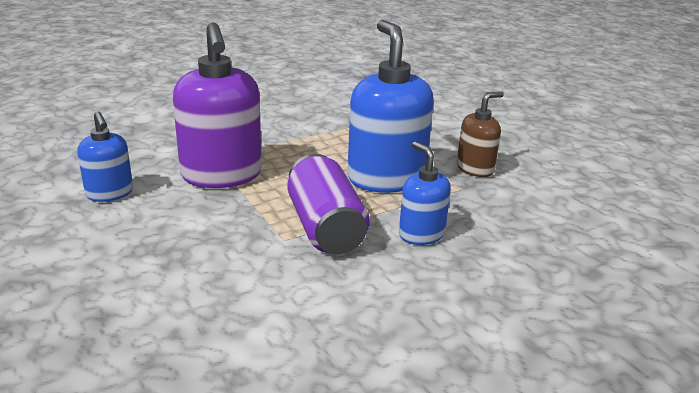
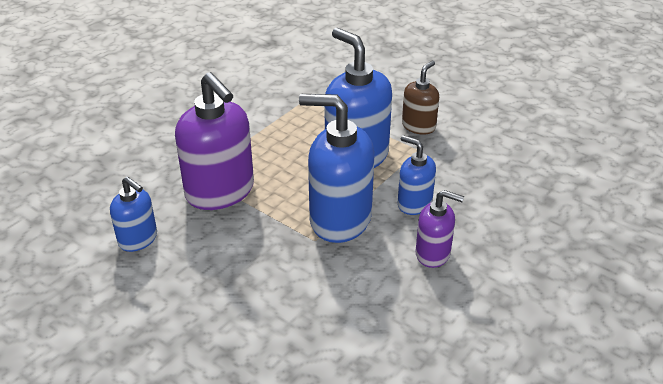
camera: 20 degrees left, 10 degrees up
(325, 227) = (339, 219): purple can -> blue soap dispenser
(409, 287) = (433, 254): none -> purple soap dispenser

